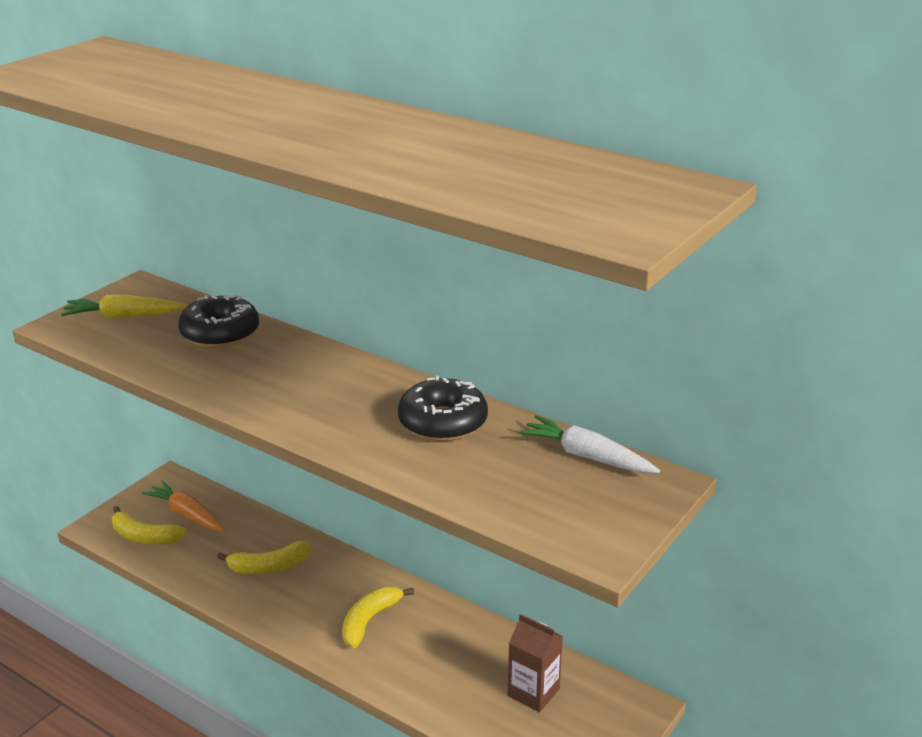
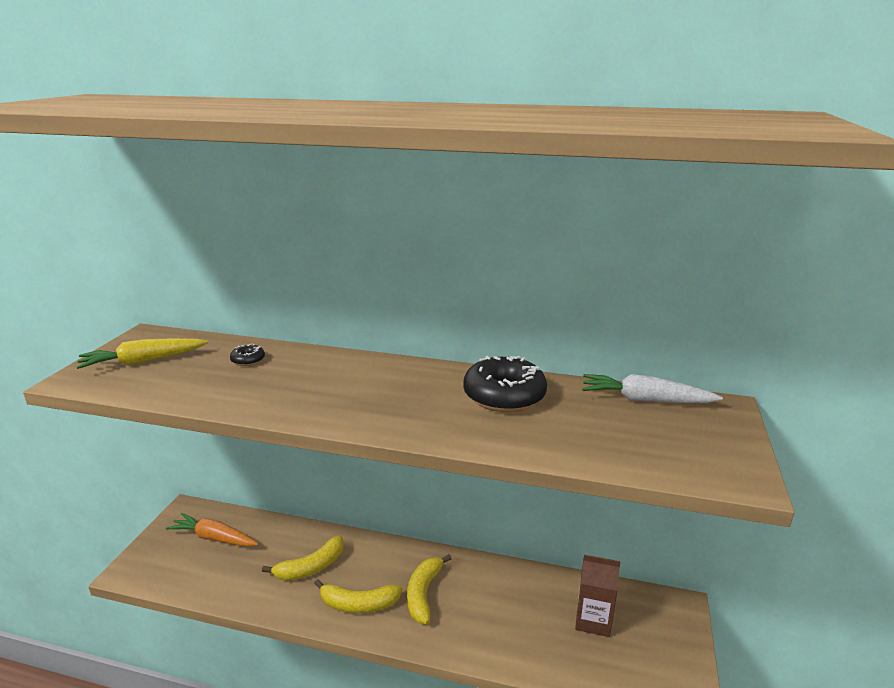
camera: 20 degrees left, 5 degrees down
(144, 536) = (180, 568): yellow banana -> yellow banana (358, 604)
(220, 333) = (248, 360): black donut -> black donut, size x0.45

